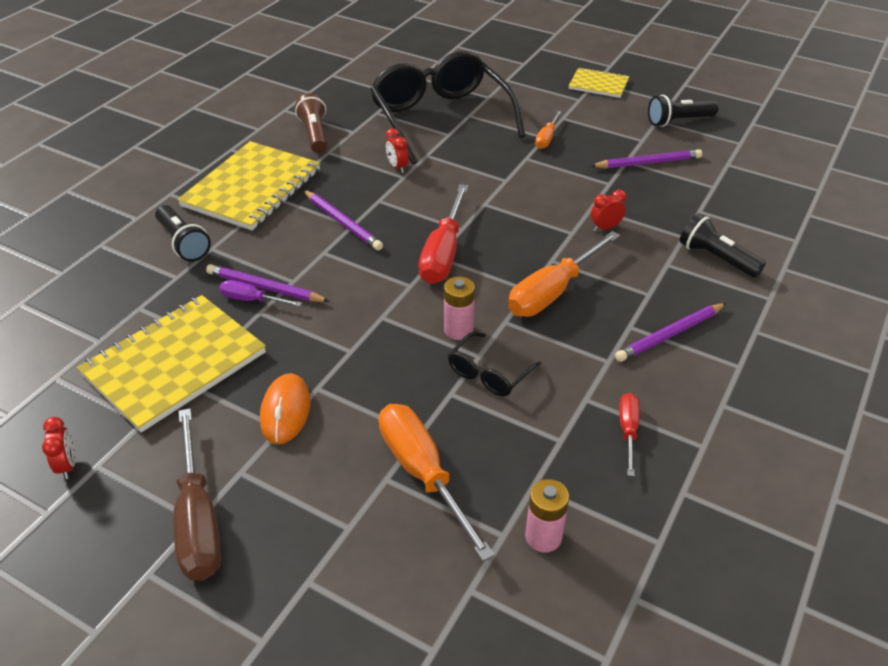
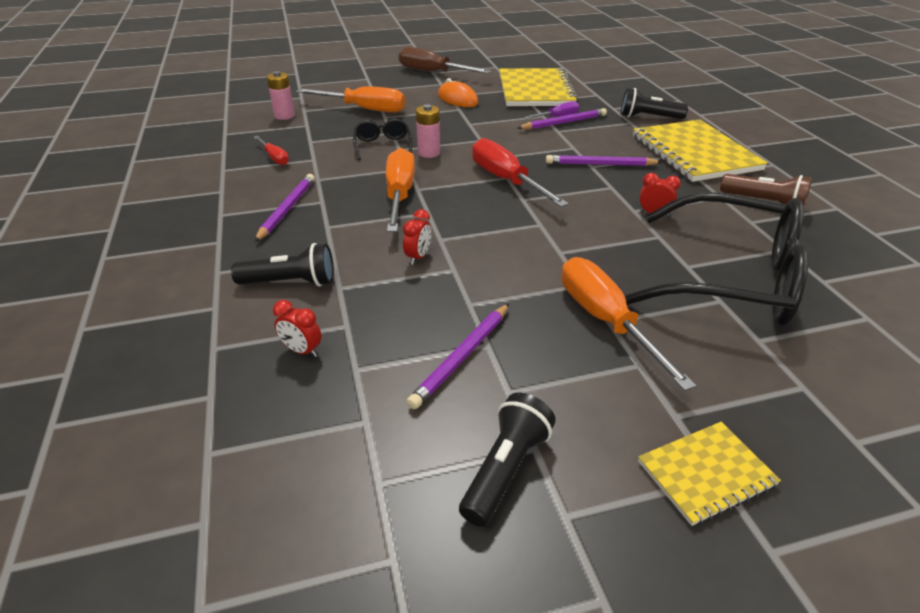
camera: 135 degrees right, 5 degrees down
(68, 465) = (505, 63): red clock -> red clock (302, 351)
(547, 138) = (605, 321): orange screwdriver -> orange screwdriver, size x1.89

